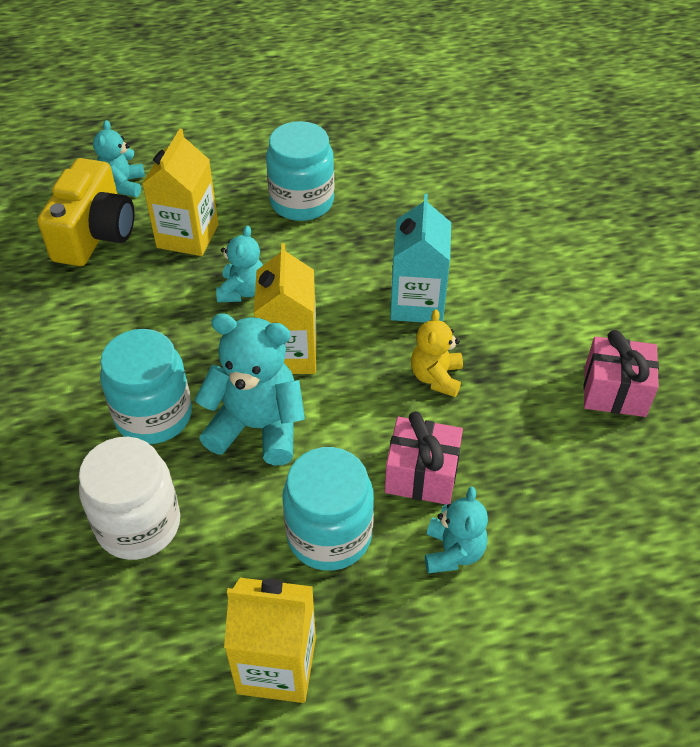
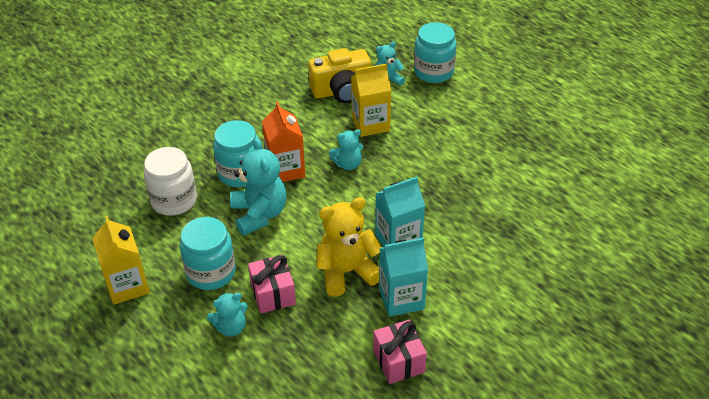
camera: 60 degrees right, 5 degrees down
(194, 360) = (285, 170): none -> orange carton
(289, 353) = (317, 203): yellow carton -> none
(302, 202) = (438, 155): turquoise jar -> turquoise jar (433, 72)
(436, 377) = (347, 272): yellow teddy bear -> yellow teddy bear, size x1.71
(516, 344) = (401, 299): none -> turquoise carton

